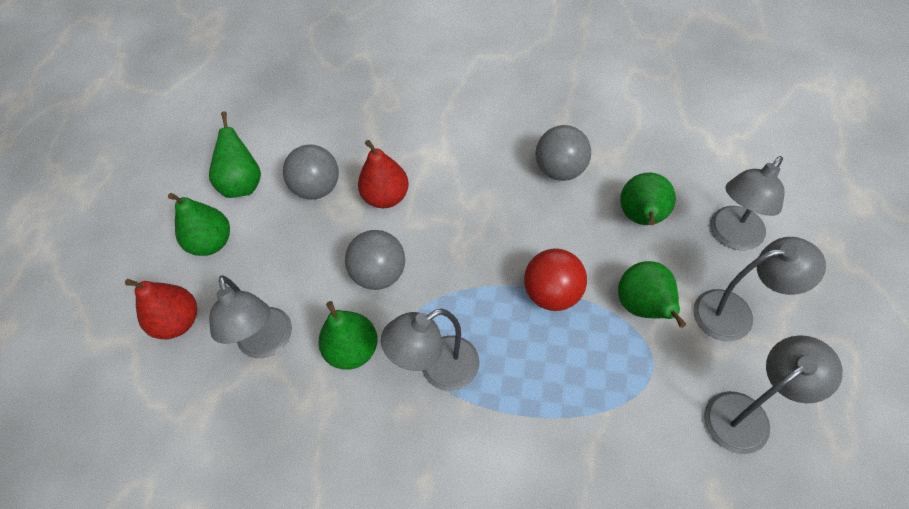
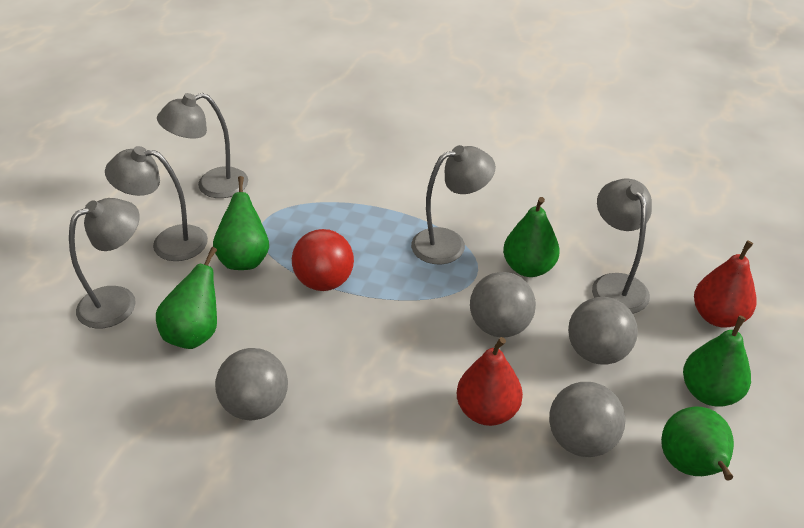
camera: 175 degrees left, 15 degrees down
(296, 263) = (597, 352): none -> grey ball

